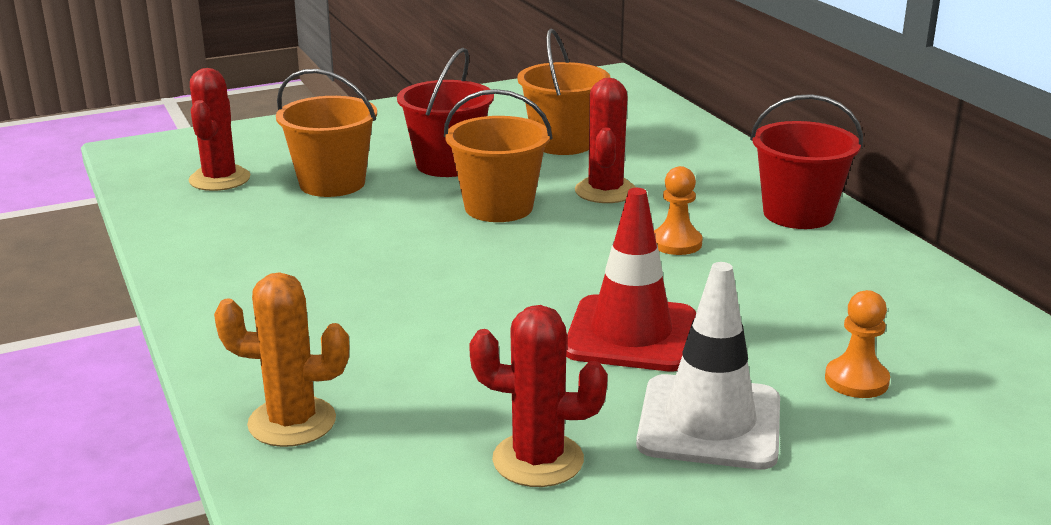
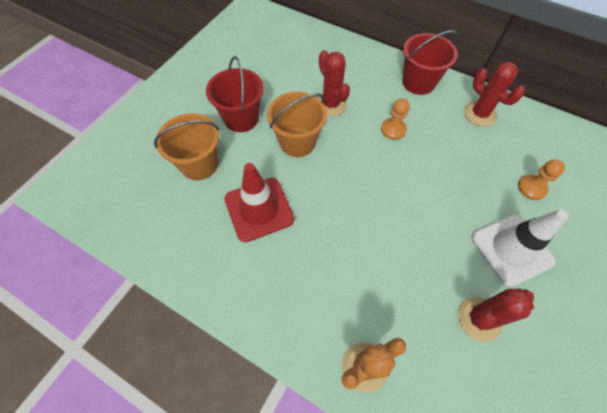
camera: 35 degrees left, 35 degrees up
(219, 179) = (135, 192): red cactus -> red cactus (479, 114)
(563, 143) = (278, 74): orange bucket -> none
(631, 334) = (434, 207): red traffic cone -> red traffic cone (259, 209)

